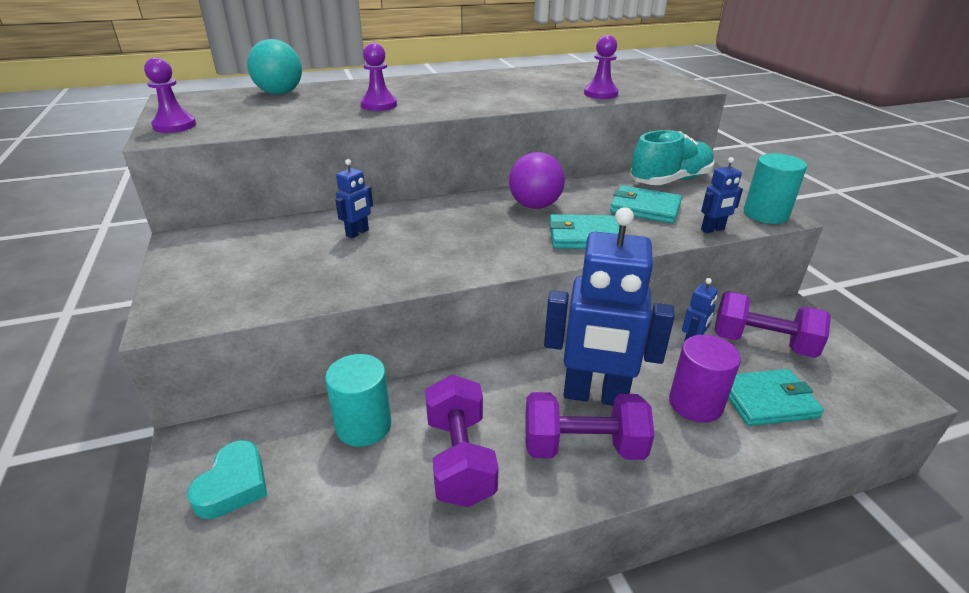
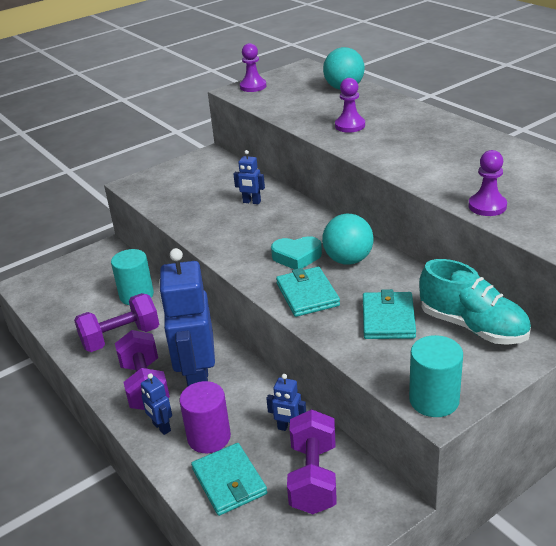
camera: 75 degrees right, 0 degrees up
(233, 485) = (84, 272): turquoise heart -> turquoise heart (297, 257)
(535, 205) = (348, 260): purple ball -> turquoise ball
(712, 229) = (369, 364): blue robot -> blue robot (161, 427)

